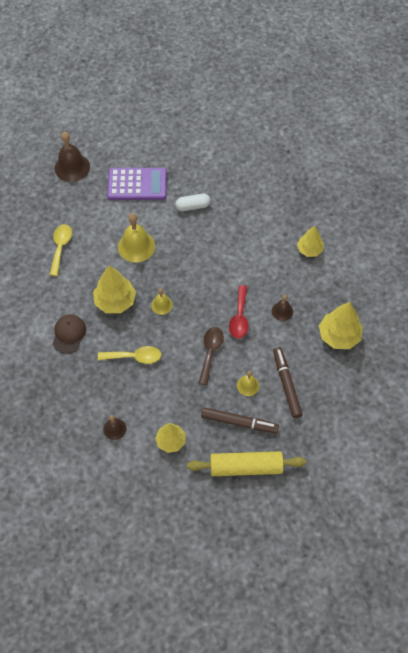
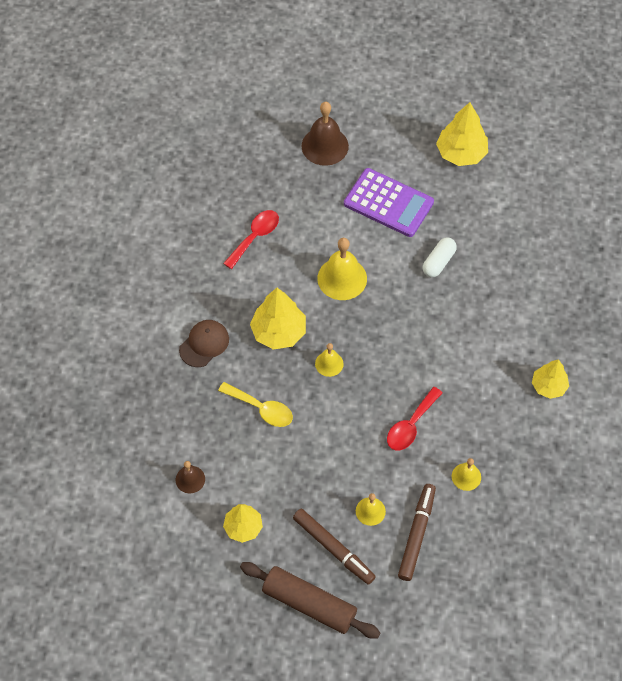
camera: 30 degrees right, 0 degrees up
(60, 247) = (255, 237): yellow spoon -> red spoon
(193, 206) = (438, 262): white capsule -> white capsule turned 75 degrees counterclockwise
(210, 352) = (351, 449): brown spoon -> none
(246, 467) = (309, 604): yellow rolling pin -> brown rolling pin
(282, 311) = (467, 444): brown bell -> none
(294, 331) = (466, 476): none -> yellow bell
(339, 335) = (517, 510): yellow tree -> yellow tree (461, 153)

